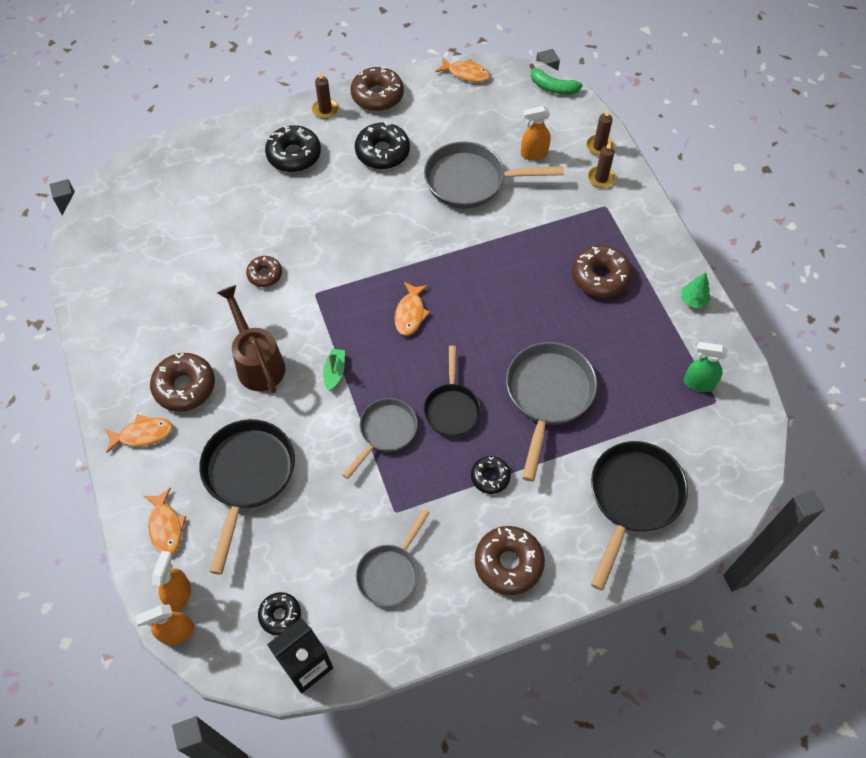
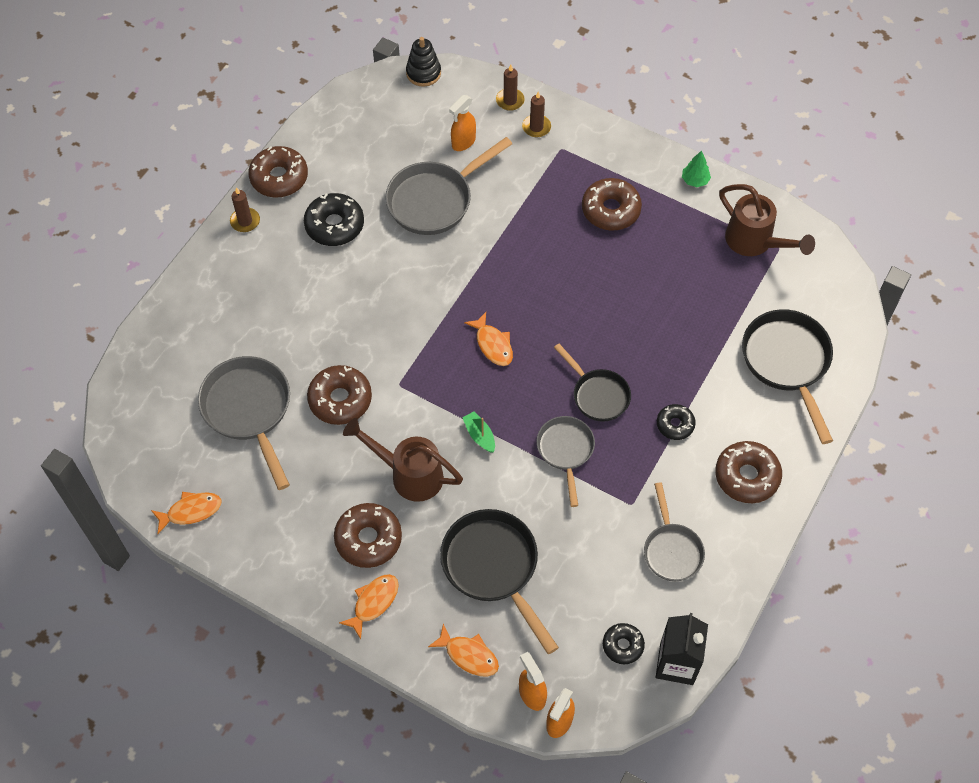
camera: 40 degrees left, 0 degrees up
(265, 274) = (340, 399): brown donut -> brown donut, size x1.67
(294, 155) = (258, 280): black donut -> none
(466, 73) = (338, 107): orange fish -> orange fish (191, 511)
(548, 396) = (659, 332): grey pan -> grey pan (249, 410)
(552, 87) = (423, 73): green banana -> black stacking toy
(698, 383) = (755, 243): green spray bottle -> brown watering can

